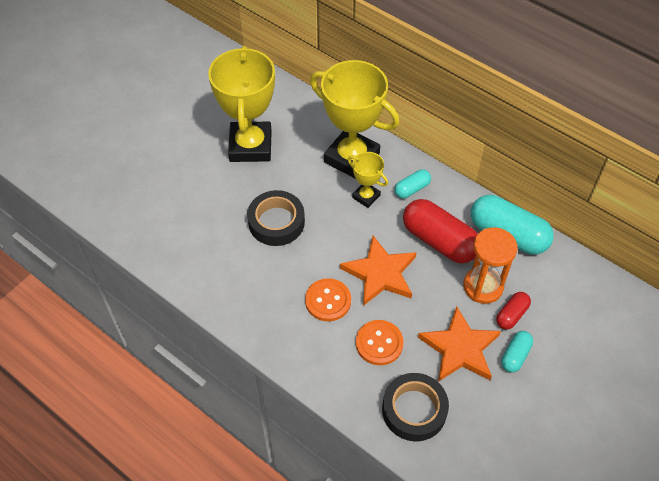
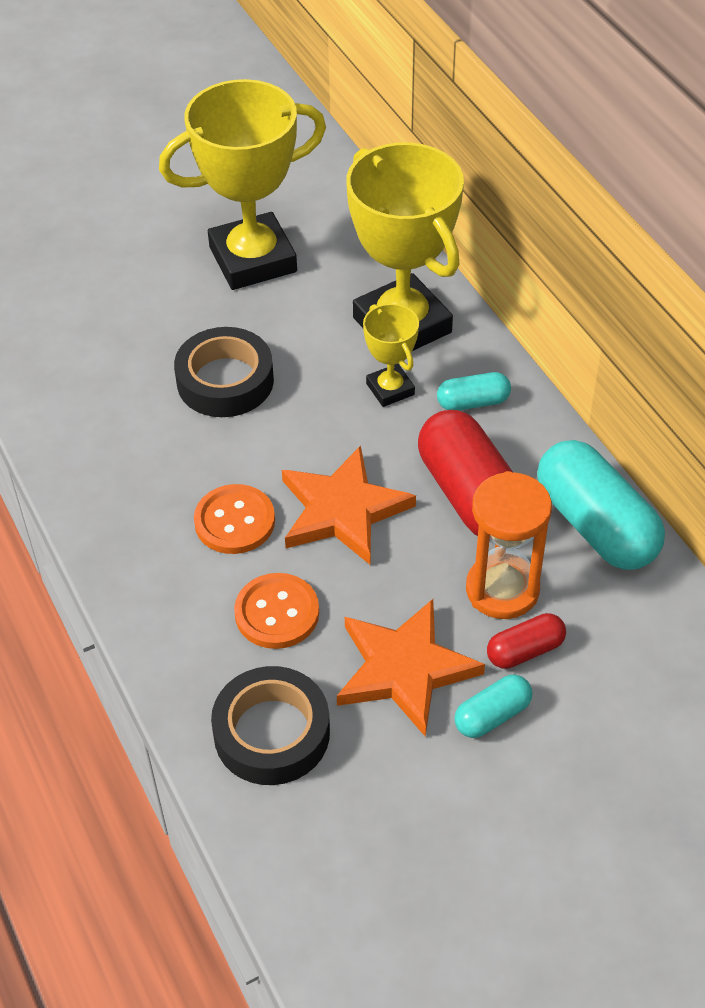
camera: 25 degrees right, 5 degrees down
(250, 146) = (253, 259): yellow trophy -> yellow trophy turned 45 degrees clockwise

